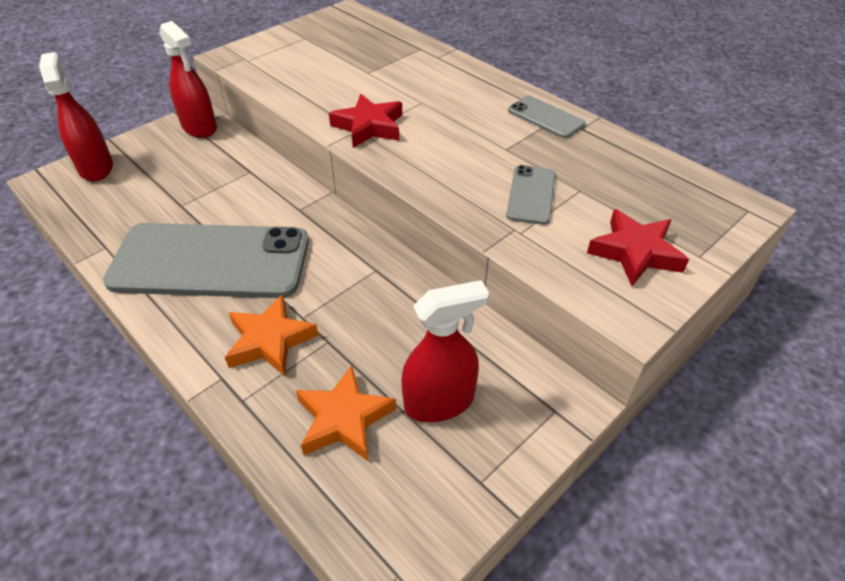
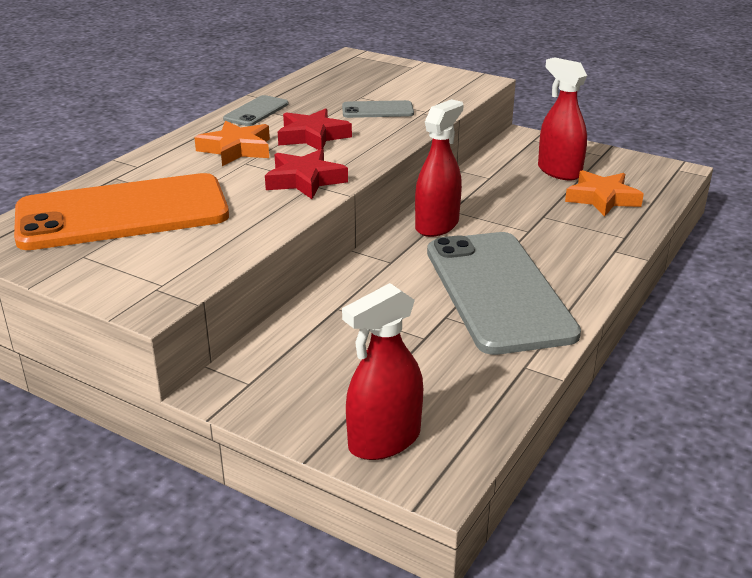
camera: 105 degrees left, 15 degrees down
(199, 127) = (249, 377): red spray bottle -> red spray bottle (437, 225)
(270, 340) = (563, 239): orange star -> orange star (236, 149)
(357, 50) = (122, 213): none -> orange phone
(635, 252) = (422, 81): red star -> red star (312, 136)

